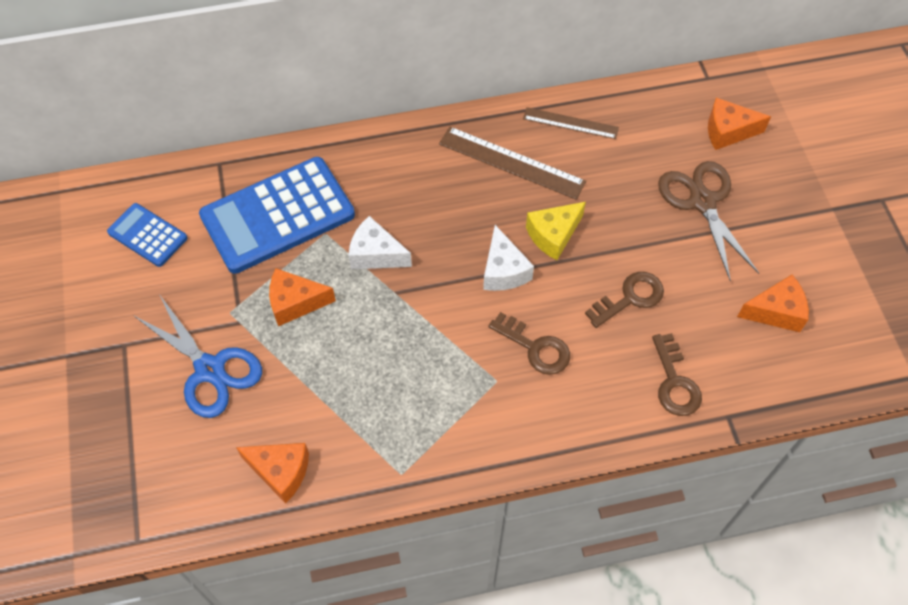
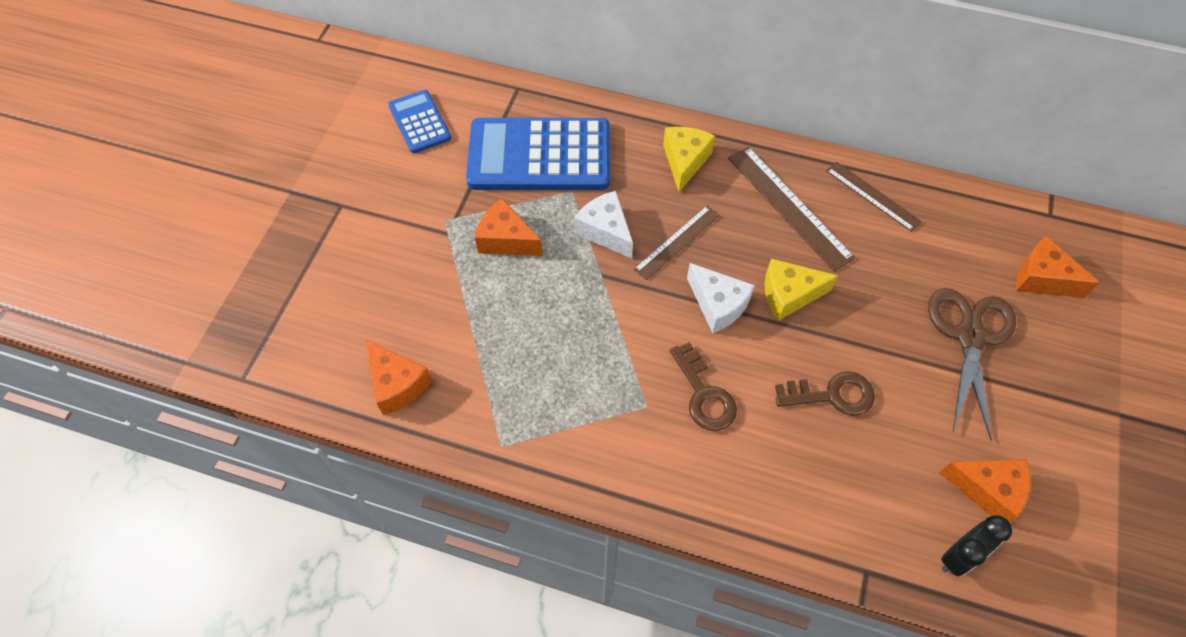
camera: 30 degrees right, 0 degrees up
(210, 369) = (396, 262): blue scissors -> none
(405, 163) = (685, 161): none -> yellow cheese
(440, 235) = (677, 242): none -> brown ruler
(503, 270) = (718, 305): white cheese -> white cheese turned 60 degrees counterclockwise
(675, 382) = (829, 505): brown key -> none
(782, 370) = (959, 556): none -> black clock

